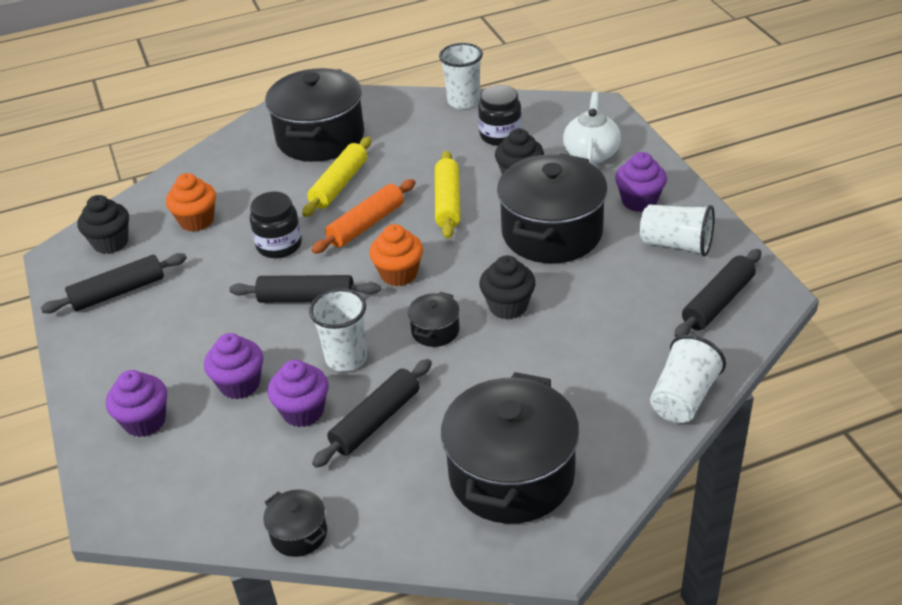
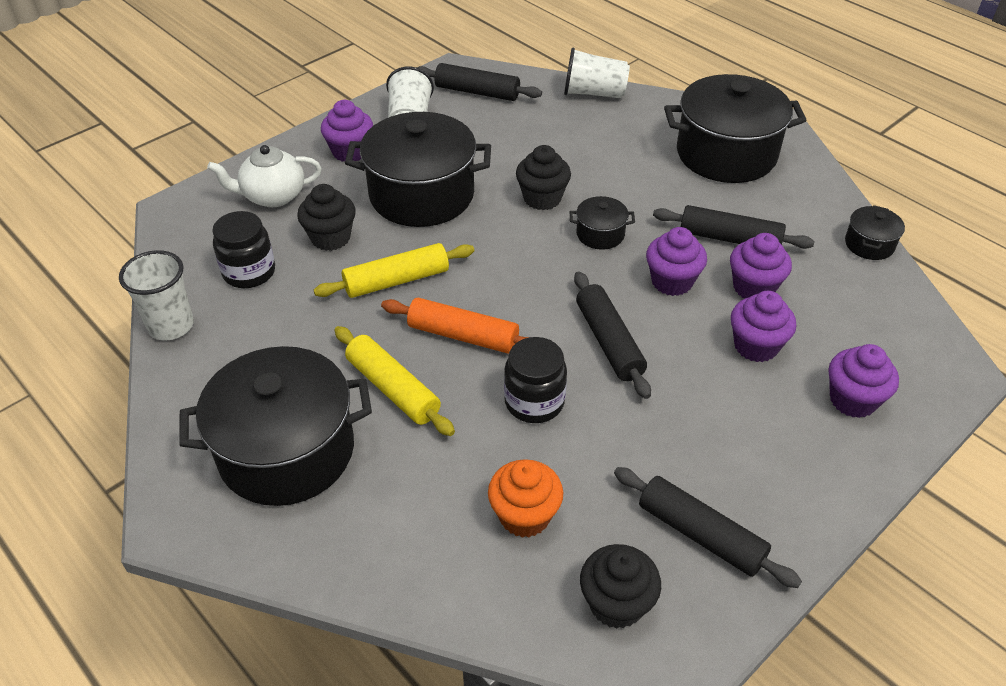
camera: 115 degrees left, 5 degrees up
(339, 185) = (393, 389): yellow rolling pin -> yellow rolling pin turned 45 degrees clockwise
(346, 358) = (672, 281): white cup -> purple cupcake
(399, 274) = (534, 282): orange cupcake -> none

